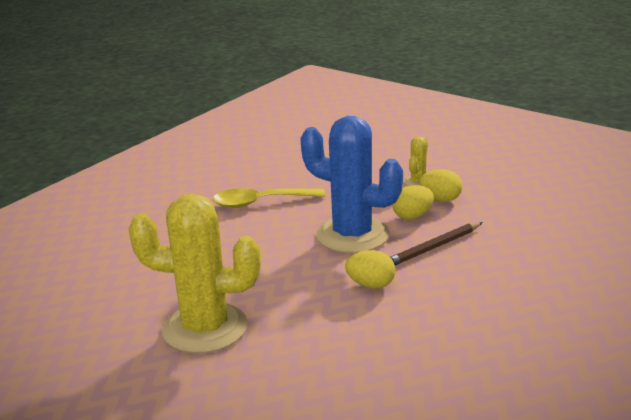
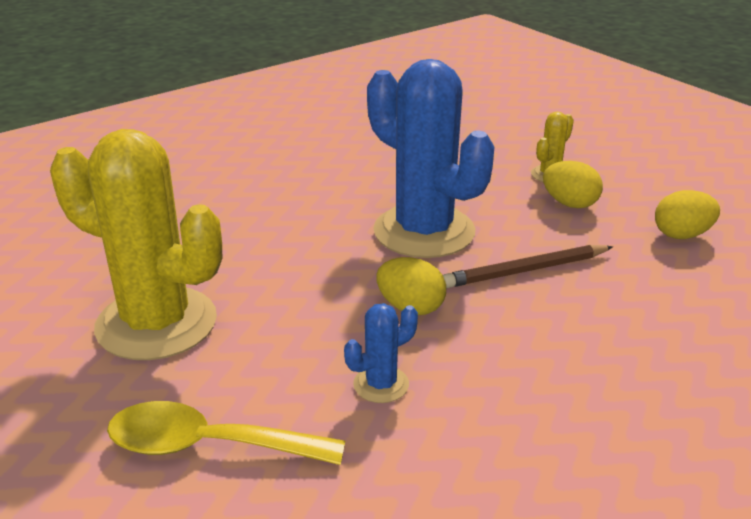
camera: 15 degrees right, 5 degrees up
(261, 202) = (332, 167): yellow spoon -> yellow spoon (209, 446)
(378, 333) = (381, 384): none -> blue cactus
(412, 216) = (519, 220): yellow egg -> yellow egg (682, 235)

